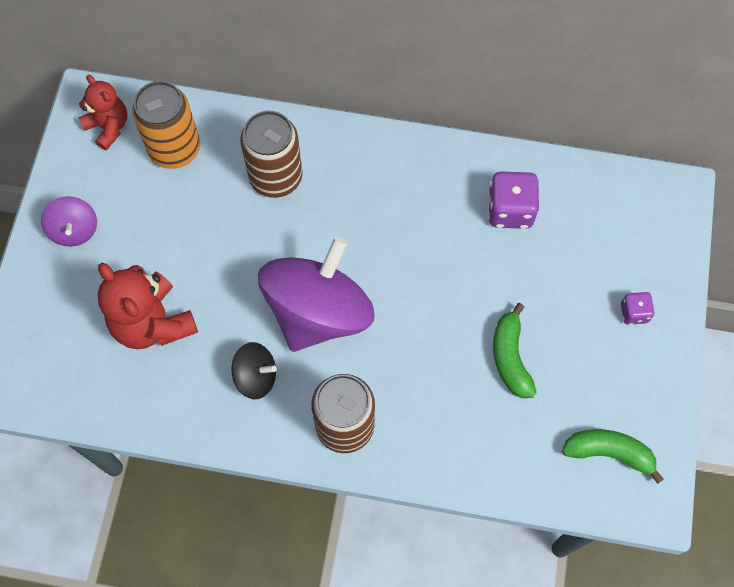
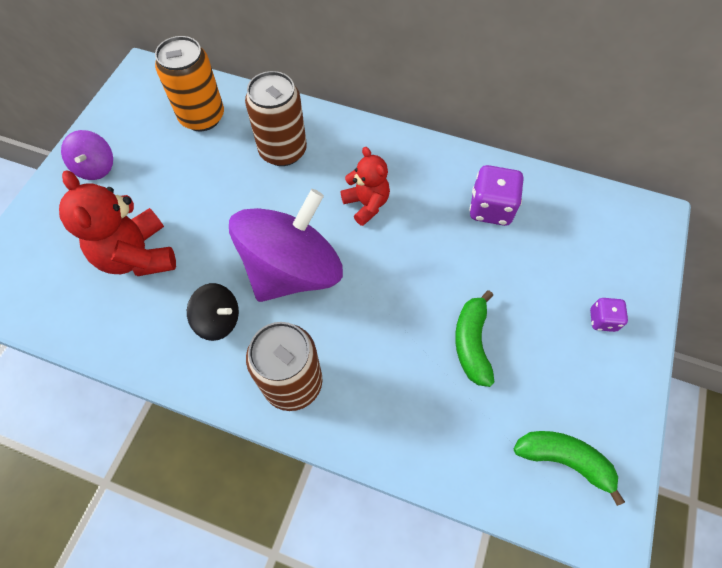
camera: 10 degrees right, 5 degrees down
(108, 127) = (152, 93): red teddy bear -> red teddy bear (366, 204)

